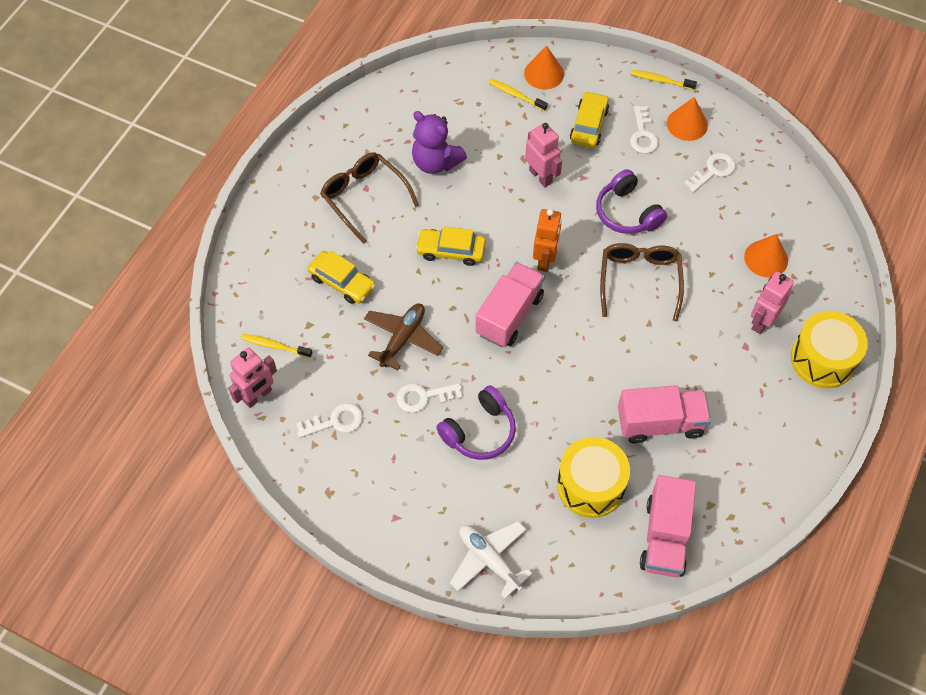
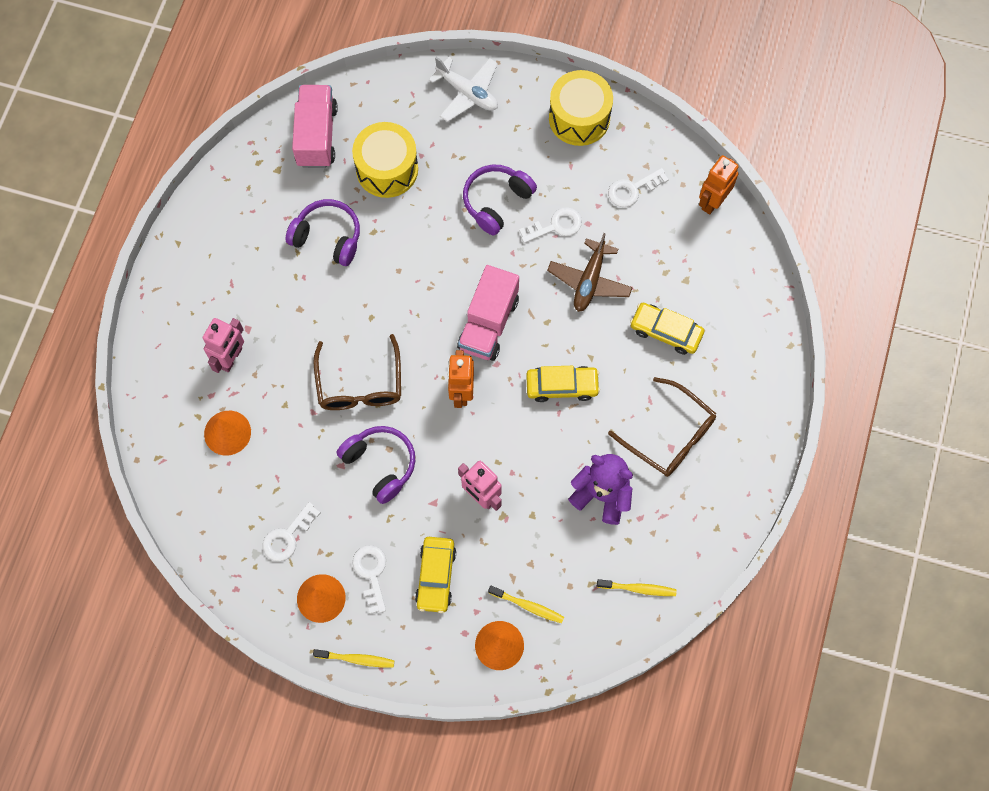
camera: 170 degrees right, 10 degrees up
(258, 396) = (712, 201): pink robot -> orange robot
(275, 346) = (712, 253): yellow toothbrush -> yellow toothbrush (638, 589)
(660, 423) = (328, 237): pink truck -> purple headphones
(822, 359) = (170, 327): yellow drum -> yellow drum (579, 118)

